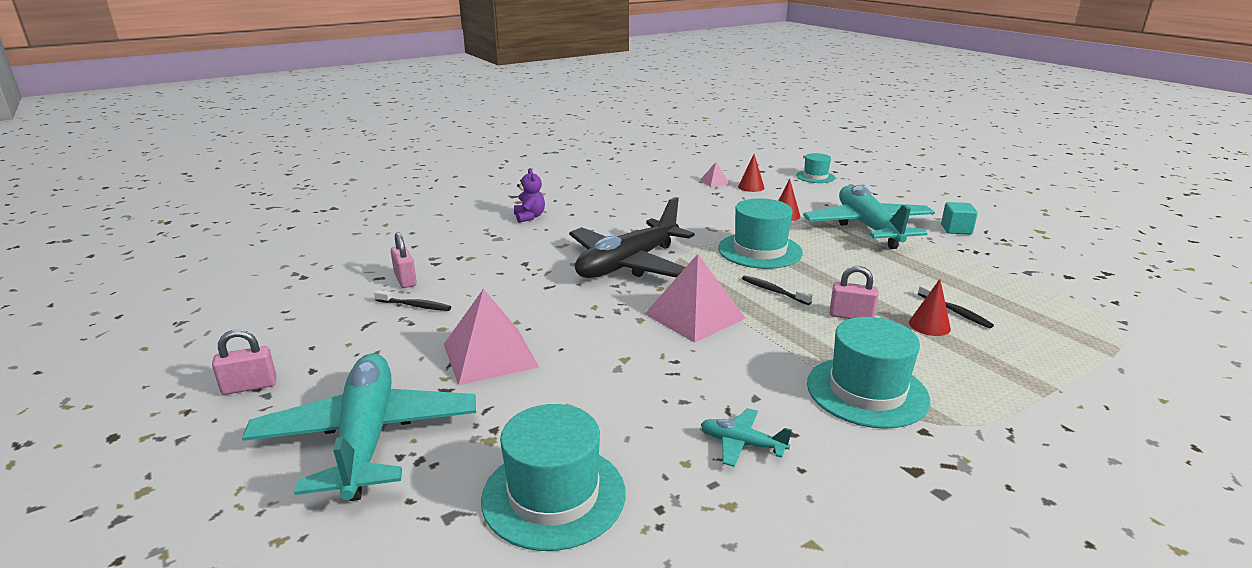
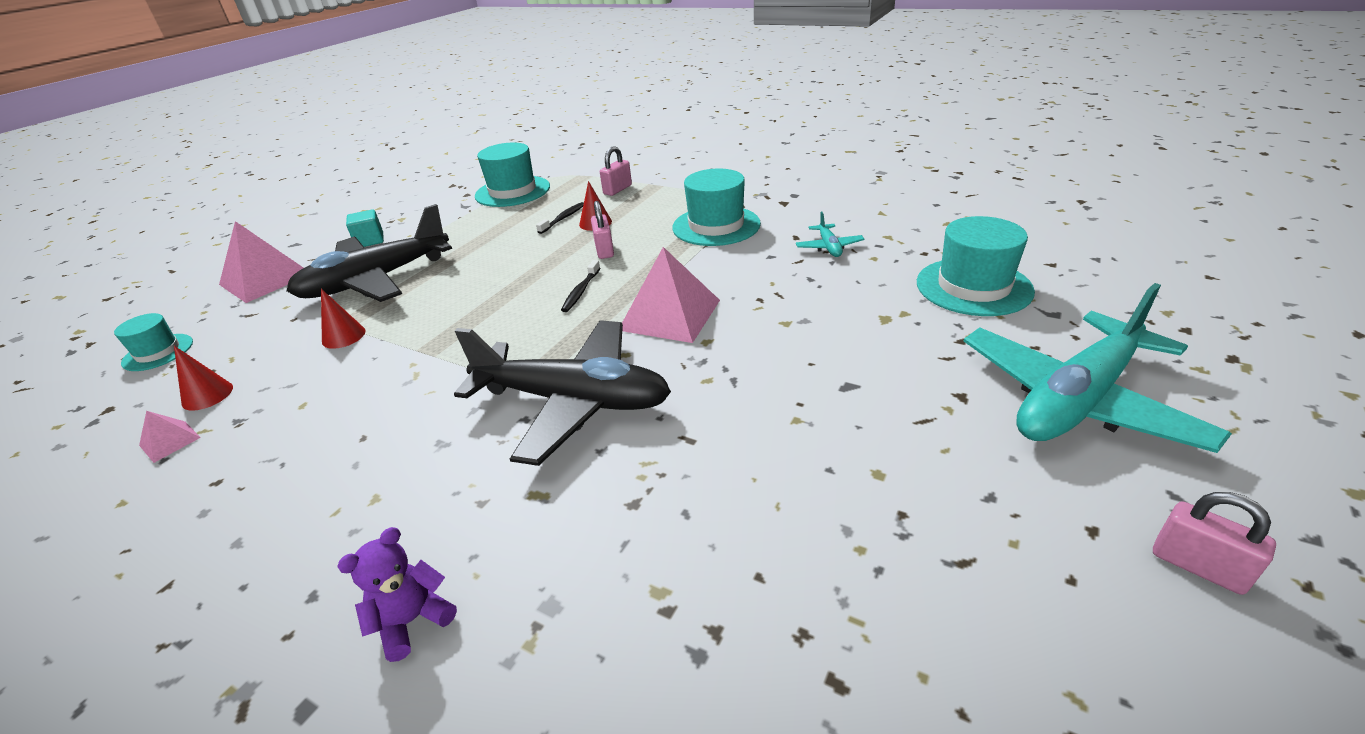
camera: 115 degrees left, 10 degrees up
(405, 280) = (808, 627): pink padlock -> pink padlock (617, 190)
(415, 306) = (862, 544): black toothbrush -> none
(489, 355) = (877, 401): pink pyramid -> pink pyramid (265, 279)
(759, 250) = (476, 324): turquoise hat -> turquoise hat (512, 191)
(868, 227) = (376, 280): turquoise plane -> black plane

